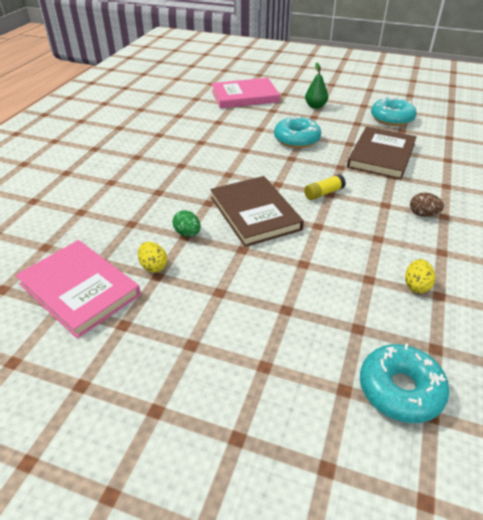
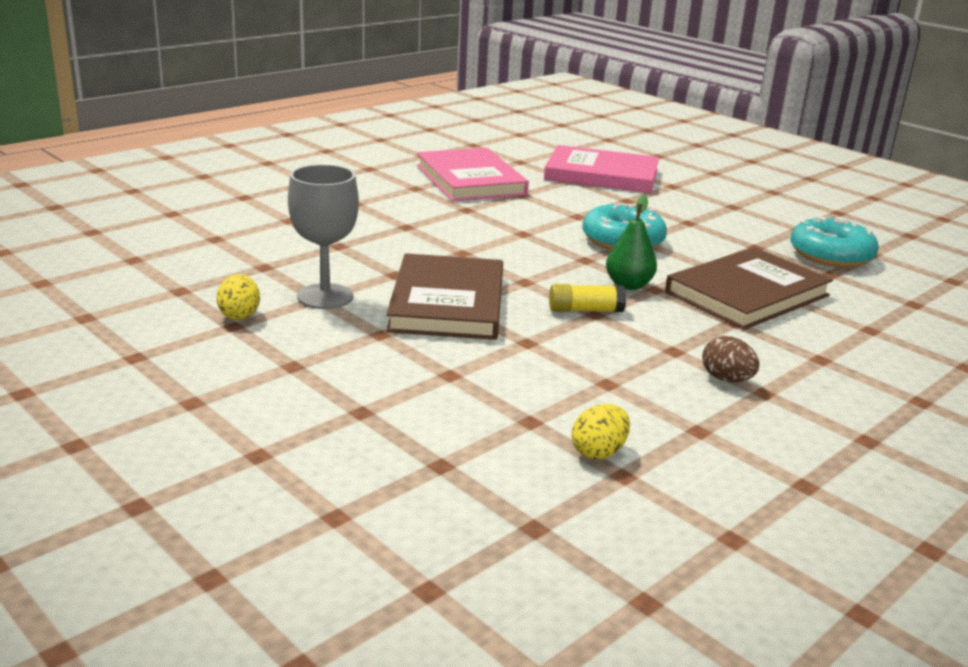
camera: 25 degrees right, 15 degrees down
(80, 289) = (125, 309): pink book -> pink book (470, 180)
(187, 233) = (325, 296): green egg -> grey goblet
(315, 106) = (707, 211): green pear -> green pear (628, 285)
(400, 389) = (417, 547): turquoise donut -> none

